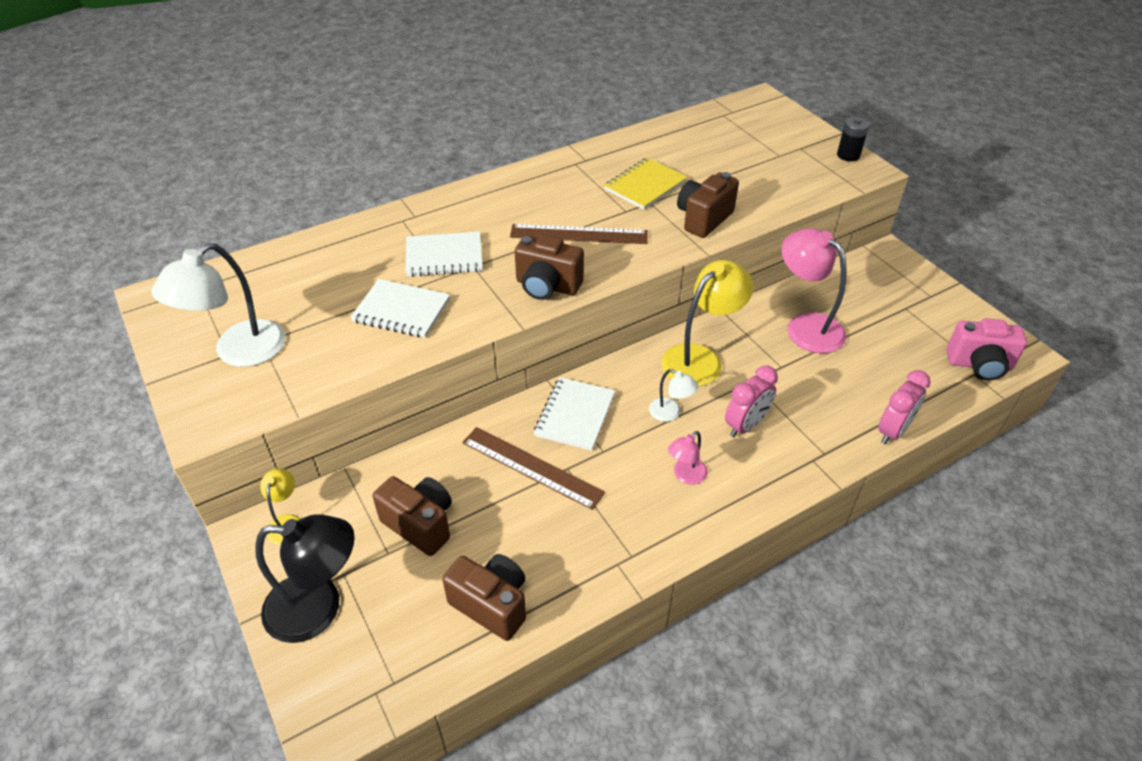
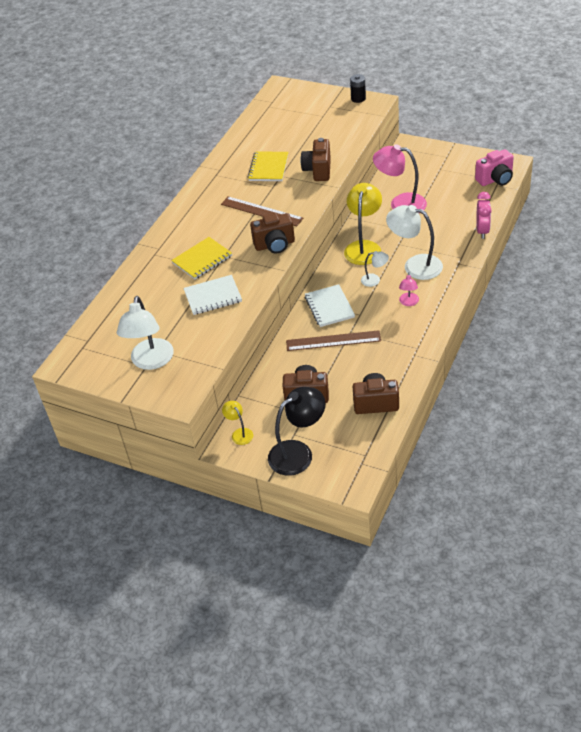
camera: 30 degrees left, 0 degrees up
(444, 256) = (202, 260): white notebook -> yellow notebook
(579, 234) = (261, 211): brown ruler -> brown ruler turned 60 degrees clockwise
(745, 425) = (415, 265): pink clock -> white lamp

